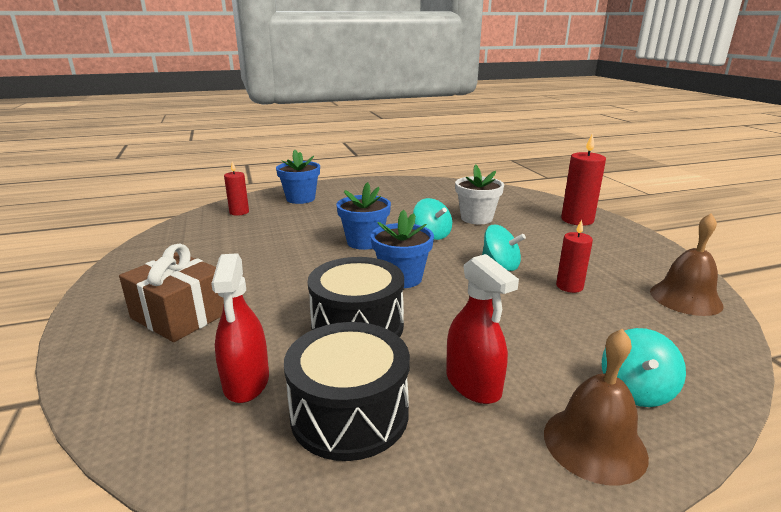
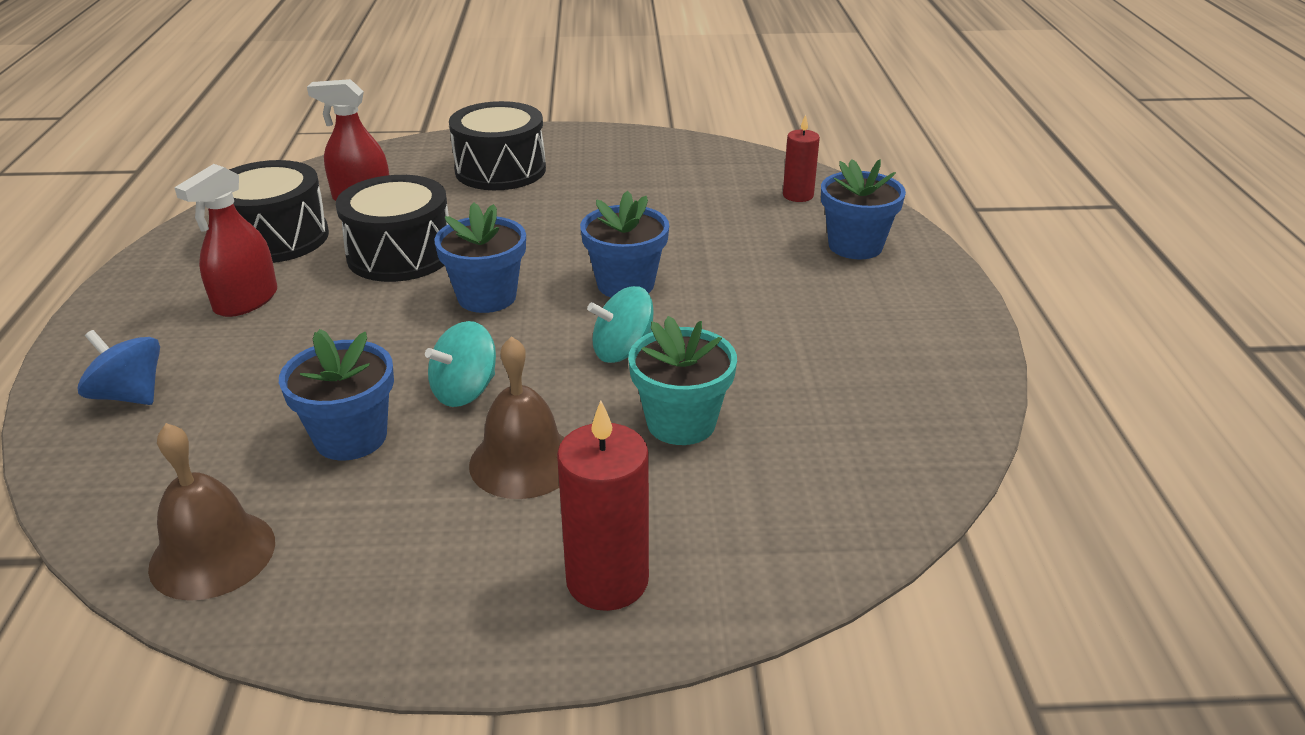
camera: 105 degrees right, 10 degrees up
(180, 315) = (500, 170): brown gift -> black drum
(473, 384) = (246, 301): red spray bottle -> red spray bottle turned 45 degrees counterclockwise
(476, 218) = (681, 423): white flower pot -> turquoise flower pot
(569, 286) = (351, 437): red candle -> blue flower pot
(594, 444) = (114, 341): brown bell -> brown bell (523, 462)
(636, 390) = (130, 395): turquoise spinning top -> blue spinning top

